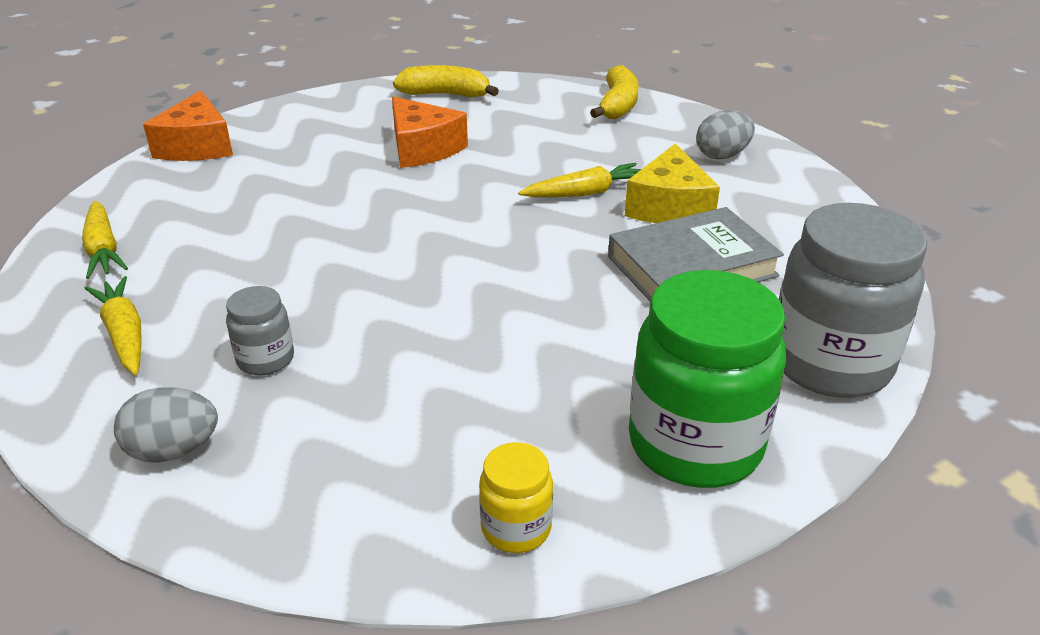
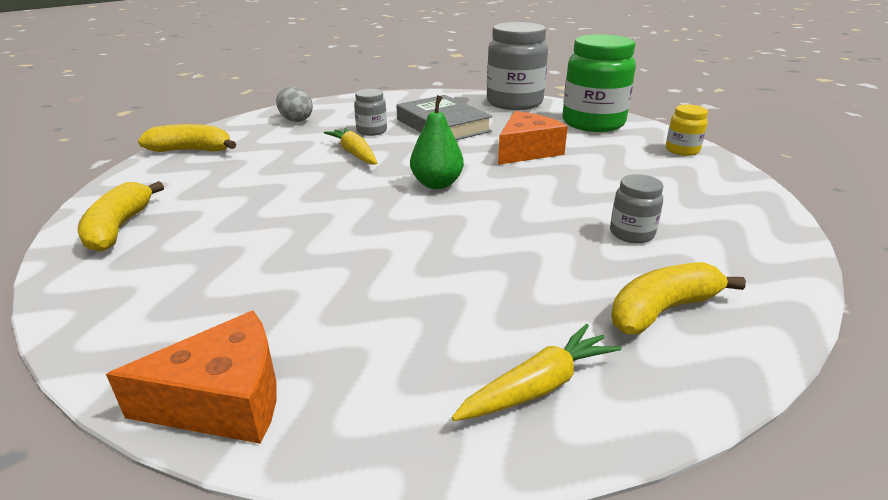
camera: 100 degrees left, 5 degrees down
(124, 334) = (662, 310): yellow carrot -> yellow banana
(174, 450) = (746, 245): grey egg -> none
(423, 148) = (265, 222): orange cheese -> orange cheese (526, 151)
(469, 241) = (437, 184): none -> green pear
(670, 207) = (371, 131): yellow cheese -> grey jar

